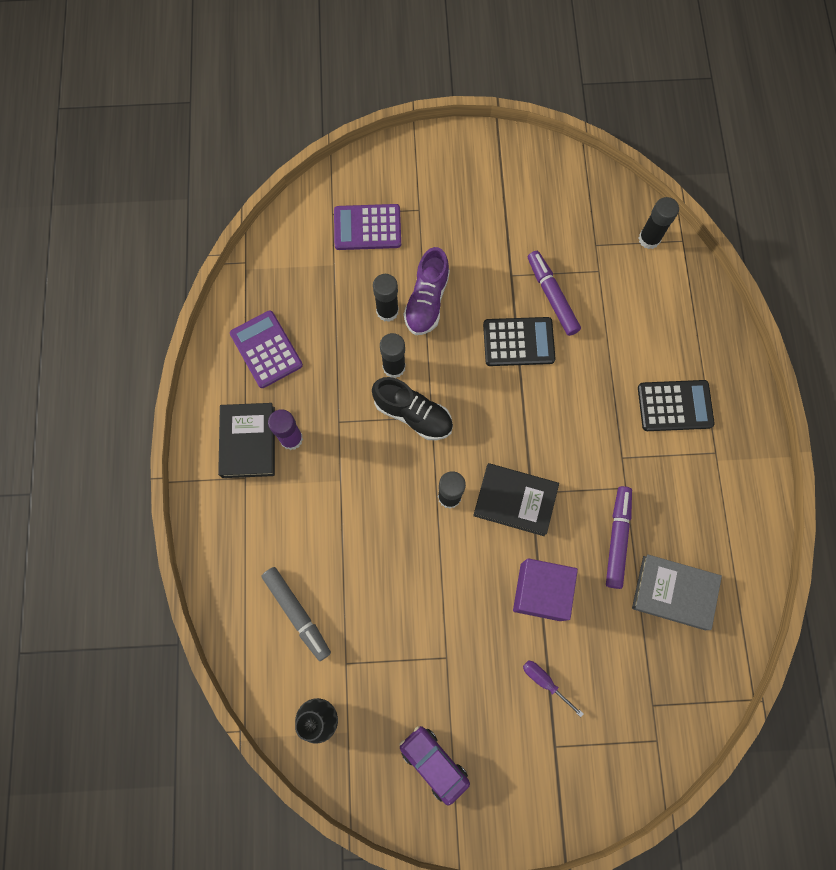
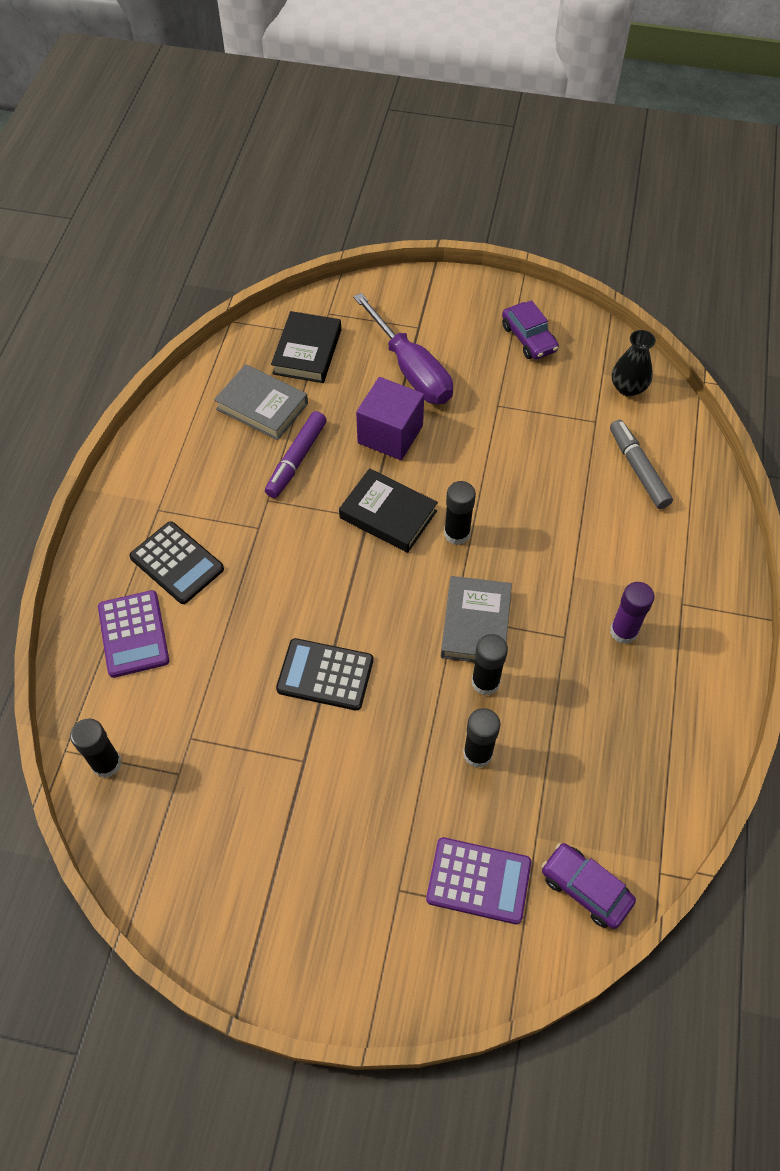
camera: 165 degrees left, 15 degrees down
(248, 442) = (675, 640): black book -> black book (307, 352)
(266, 349) = (642, 743): purple calculator -> purple calculator (133, 634)
(295, 240) = (585, 889): none -> purple car
(413, 414) = (475, 624): black shoe -> grey book
(427, 301) = (423, 754): purple shoe -> none
(544, 682) = (411, 370): purple screwdriver -> purple screwdriver, size x2.33
(552, 296) = (263, 720): purple marker -> none
(675, 406) = (177, 563): black calculator -> black calculator turned 150 degrees counterclockwise

